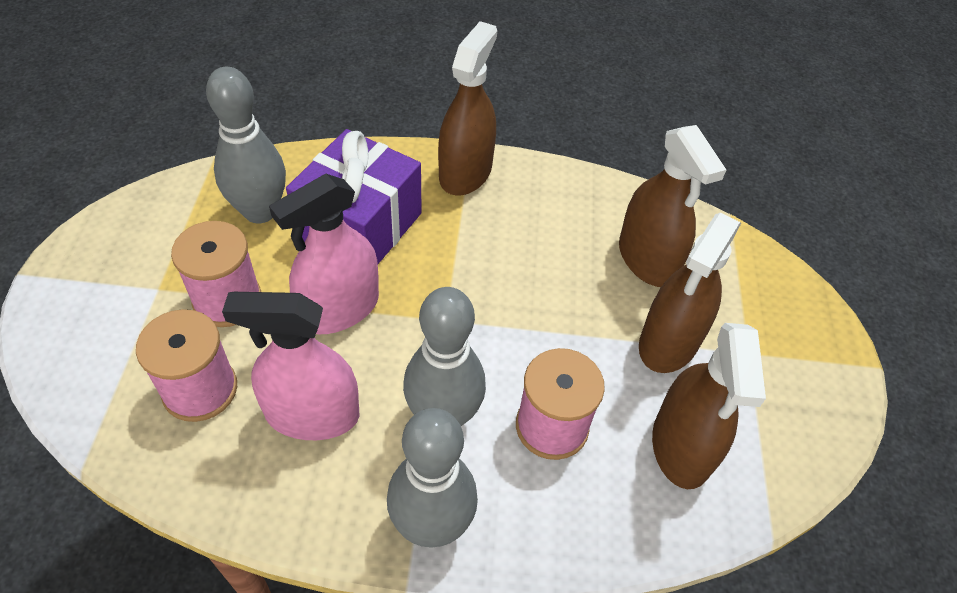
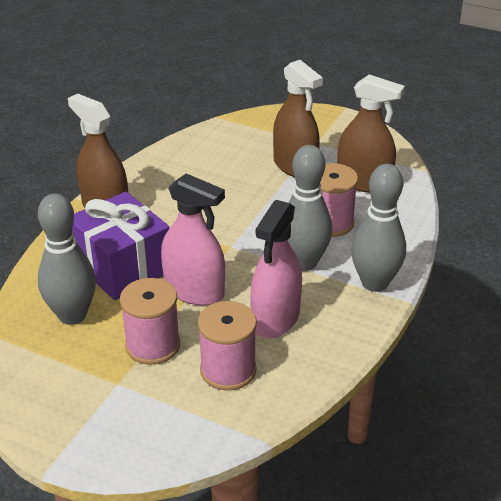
camera: 65 degrees left, 15 degrees down
(339, 309) = (194, 291): pink spray bottle -> pink spray bottle turned 45 degrees counterclockwise
(647, 259) = (230, 155): brown spray bottle -> none

